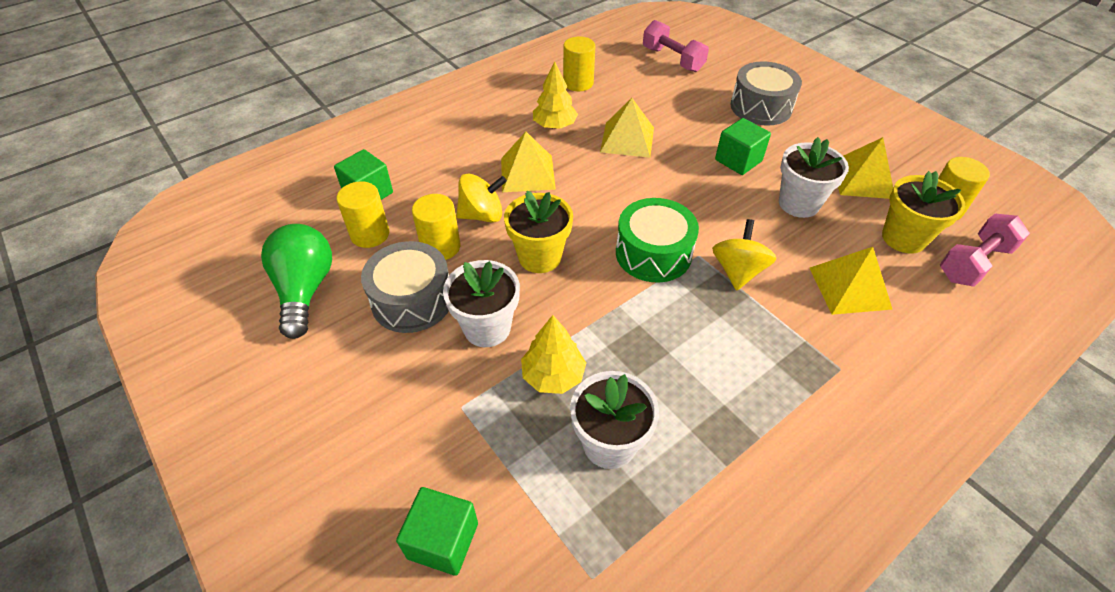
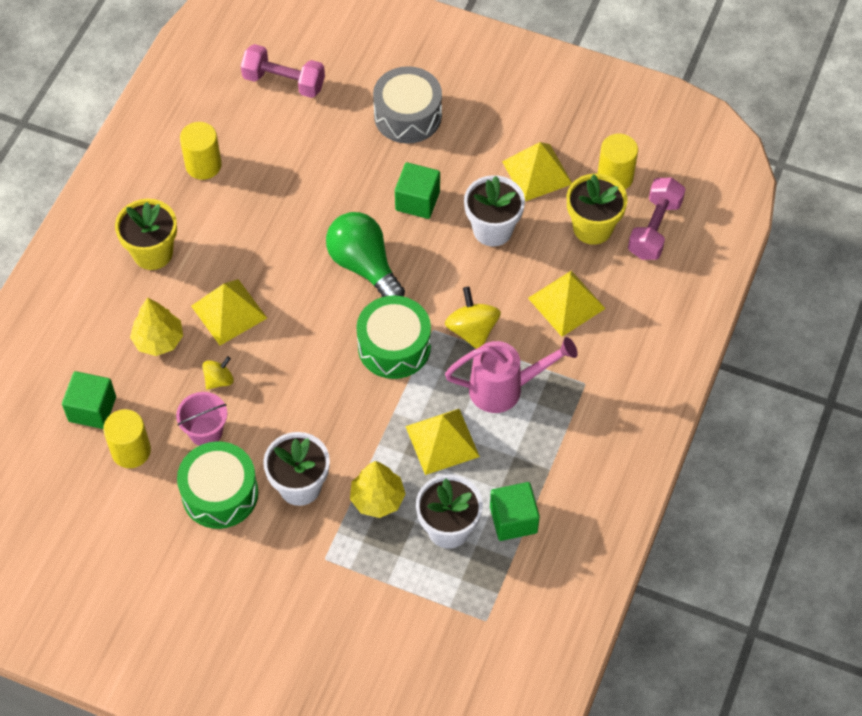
camera: 30 degrees left, 10 degrees up
(305, 290) = (120, 531): green light bulb -> green light bulb (364, 266)
(412, 300) = (220, 493): grey drum -> green drum
(440, 247) = (205, 431): yellow cylinder -> pink bucket
(443, 540) = (376, 651): green cube -> green cube (513, 520)
(482, 215) = (219, 380): yellow spinning top -> yellow spinning top, size x0.62
(539, 257) = (299, 398): yellow flower pot -> yellow flower pot (152, 253)
(554, 125) = (216, 238): yellow tree -> yellow tree (158, 340)
(627, 139) = (299, 222): yellow pyramid -> yellow pyramid (442, 441)
(747, 335) = (505, 388): none -> pink watering can

